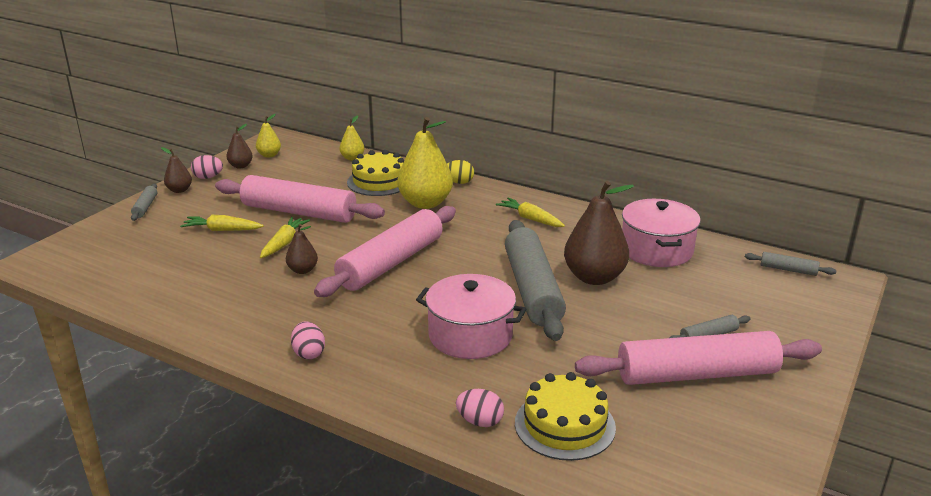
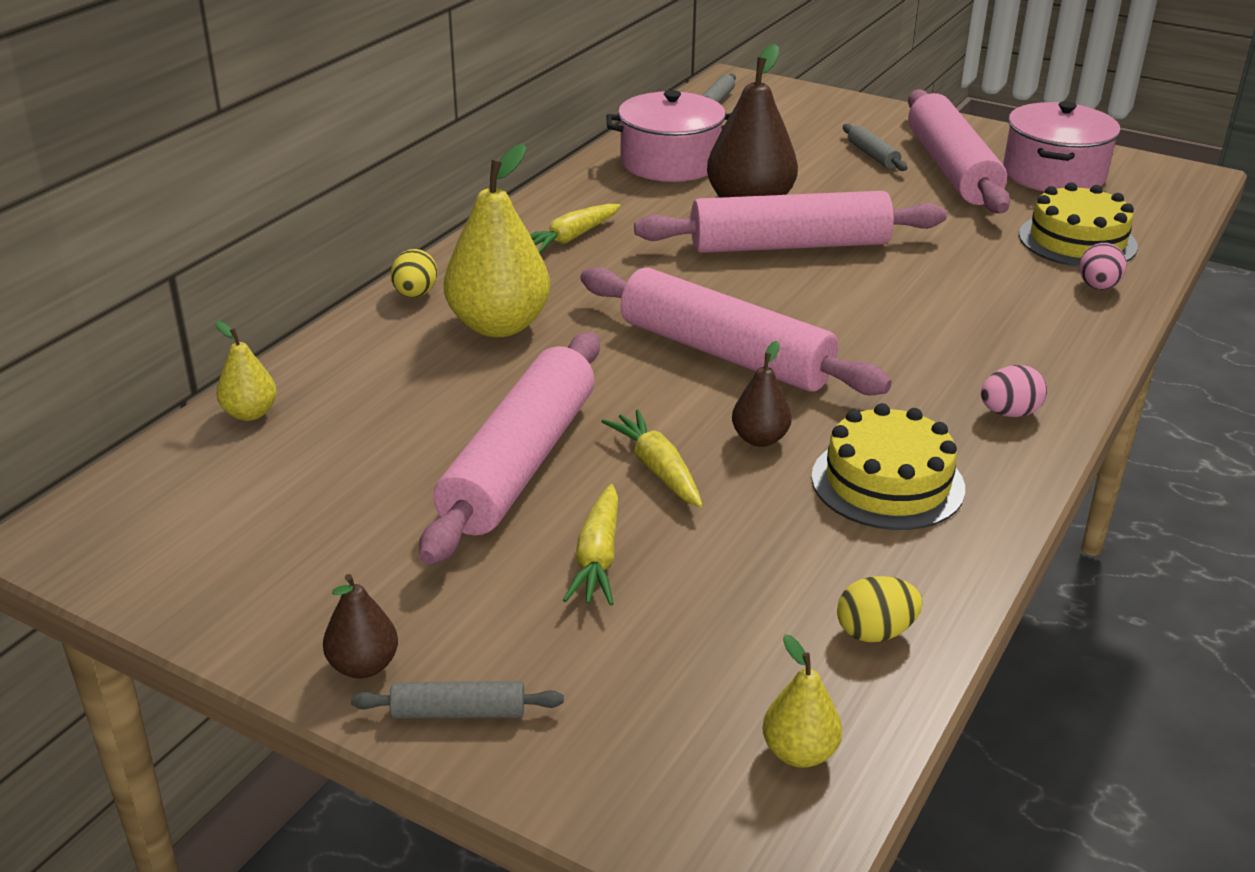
camera: 90 degrees left, 5 degrees up
(140, 292) = (875, 632): none -> yellow egg
(208, 177) = (293, 626): pink egg -> none
(240, 166) = (235, 578): brown pear -> none
(269, 155) = (179, 537): yellow pear -> yellow pear (799, 753)
(284, 243) = (657, 469): yellow carrot -> yellow carrot turned 45 degrees clockwise
(379, 181) = (388, 376): yellow cake -> yellow cake (887, 482)
(470, 335) = (918, 290): pink pot -> pink pot (1053, 174)
(532, 289) = (789, 245): grey rolling pin -> pink rolling pin

